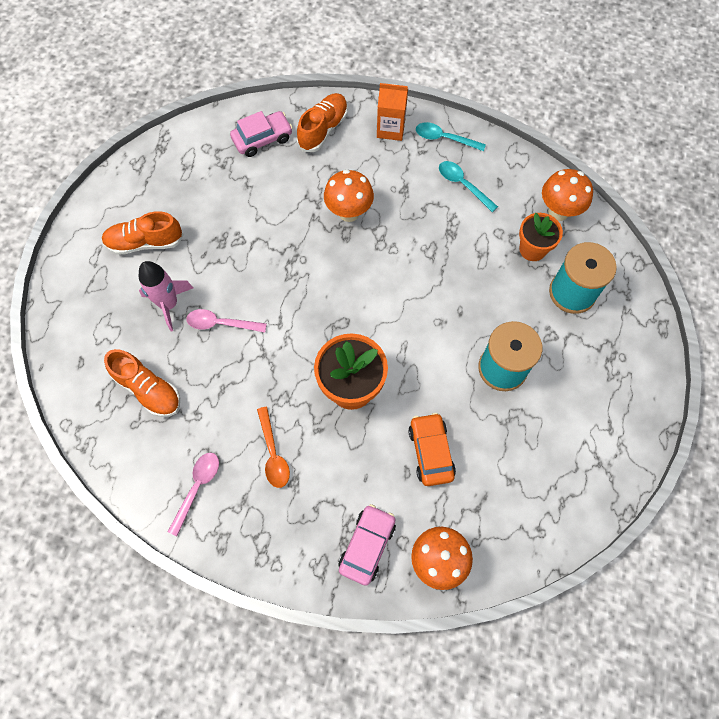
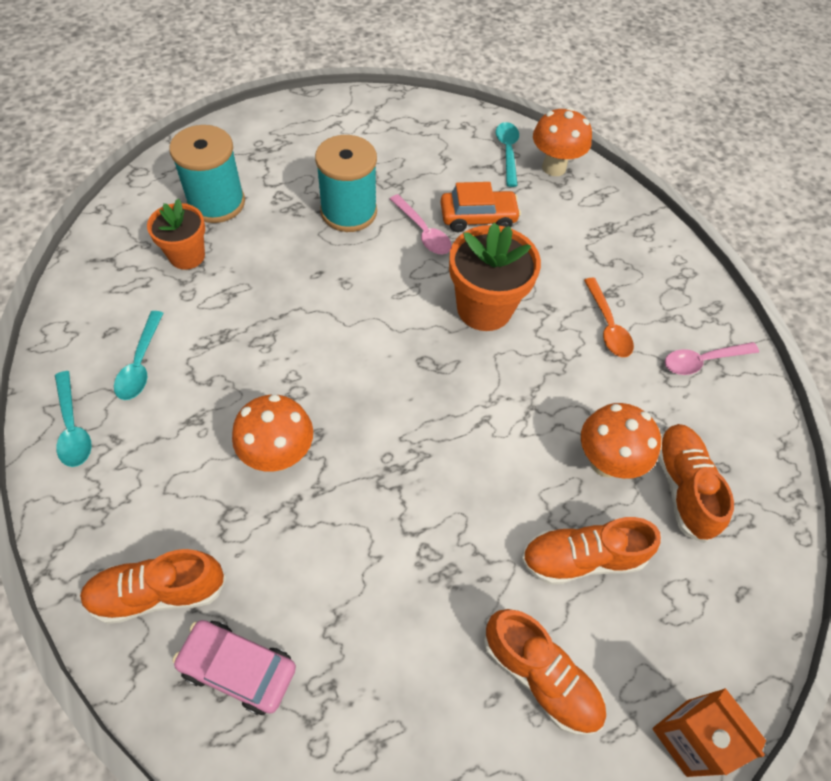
camera: 135 degrees left, 10 degrees down
(169, 304) = (581, 558): pink rocket -> orange shoe
(221, 323) = (544, 478): pink spoon -> pink spoon (423, 232)
(273, 453) = (607, 325): orange spoon -> orange spoon turned 135 degrees clockwise
(367, 545) = (595, 213): pink car -> none
(390, 129) = (97, 502): orange carton -> orange carton (687, 737)
(430, 452) = (478, 217): orange car -> orange car turned 135 degrees counterclockwise
(482, 538) = (507, 152): none -> turquoise spoon
(558, 212) = (116, 259): orange mushroom -> orange mushroom (605, 462)

